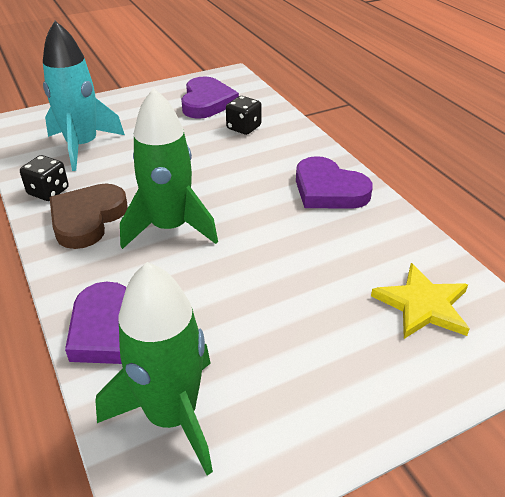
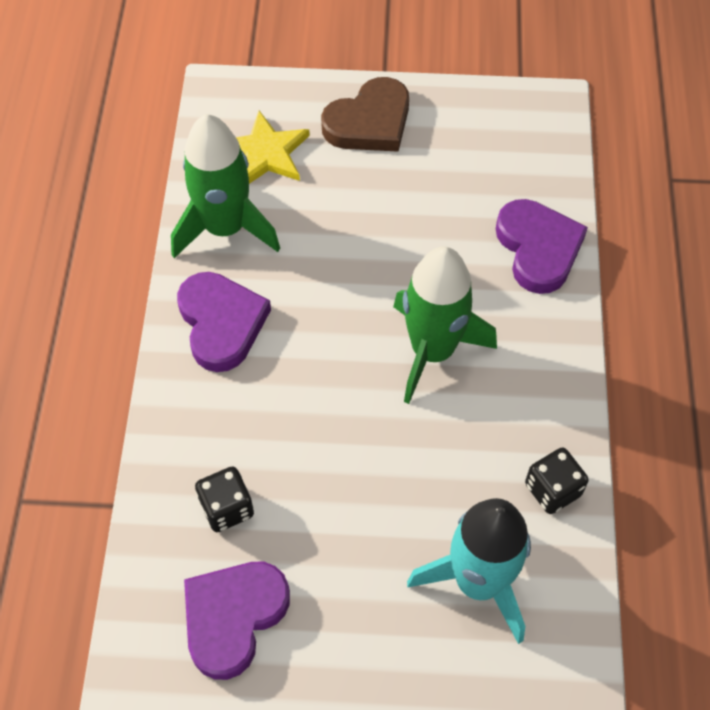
camera: 150 degrees left, 20 degrees up
(87, 219) = (518, 411): brown heart -> brown heart (369, 122)
(171, 415) = (520, 160): green rocket -> green rocket (225, 228)

